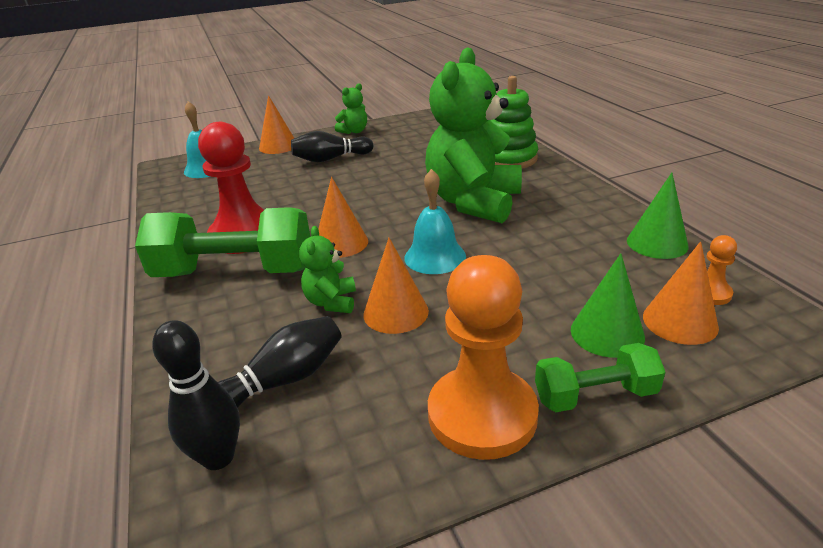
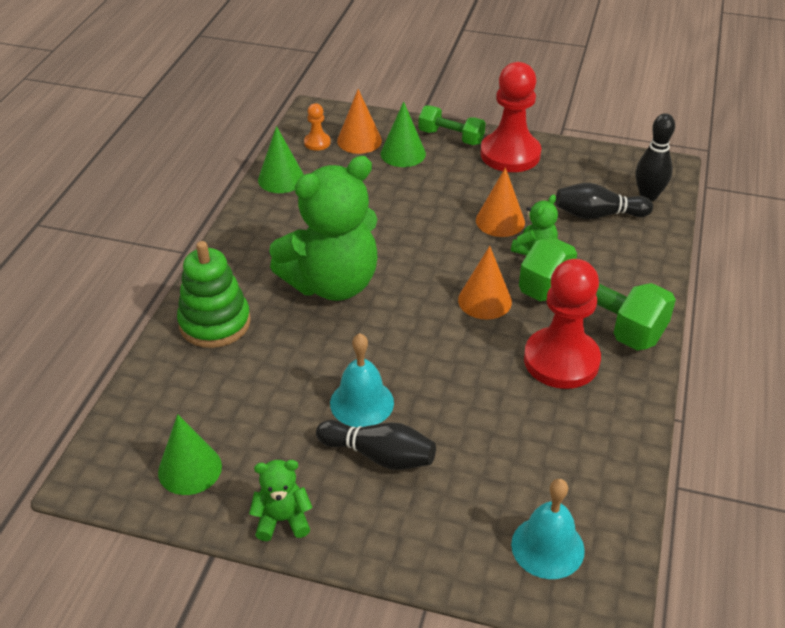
camera: 145 degrees left, 10 degrees up
(278, 146) = (415, 550): orange cone -> none
(421, 125) = (190, 469): none -> green cone
(435, 257) = (430, 247): turquoise bell -> turquoise bell (362, 402)
(482, 414) = (510, 154): orange pawn -> red pawn

